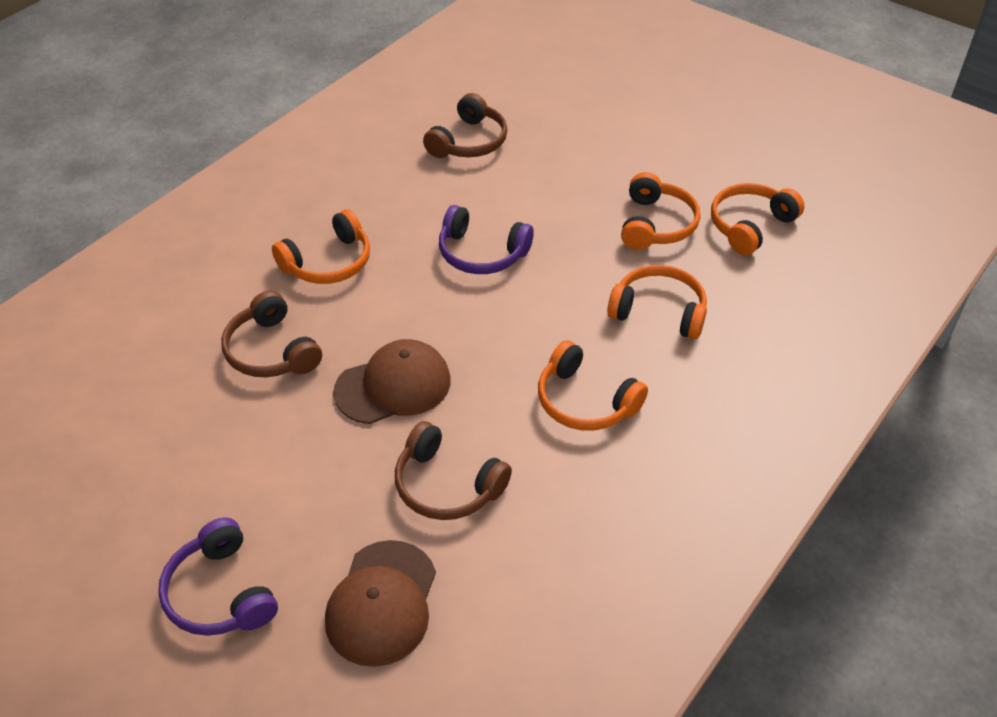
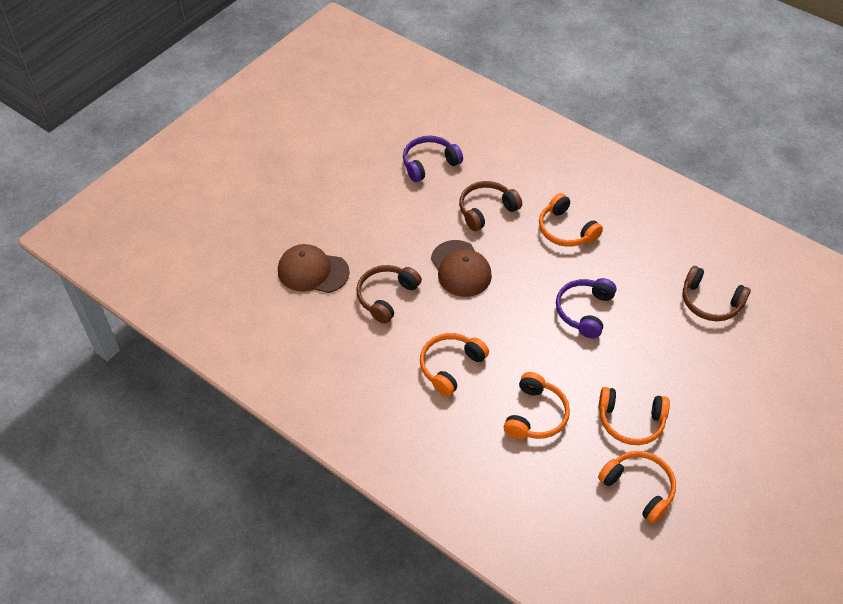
camera: 90 degrees right, 5 degrees up
(220, 593) = (323, 208): purple headphones -> purple headphones (429, 163)

